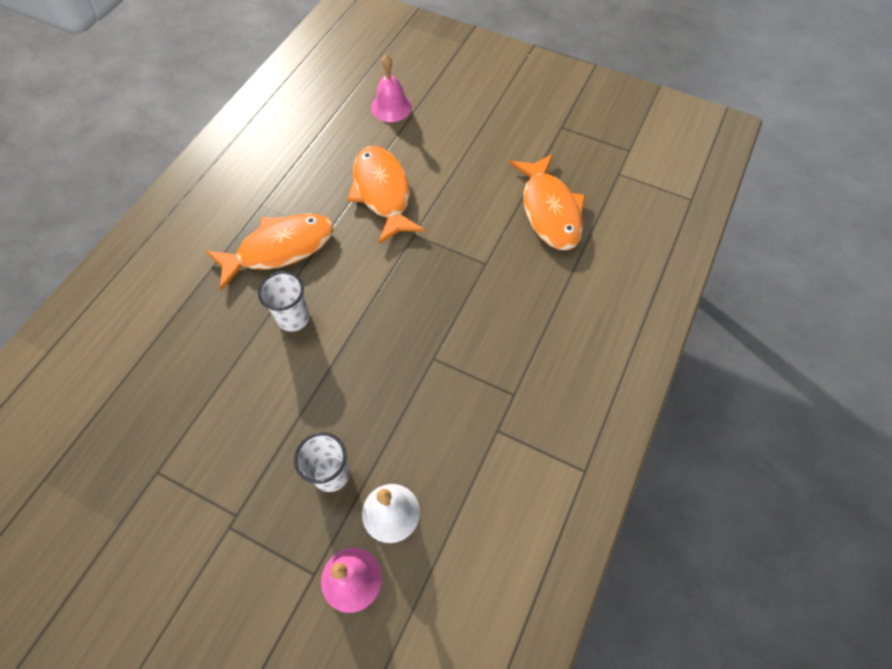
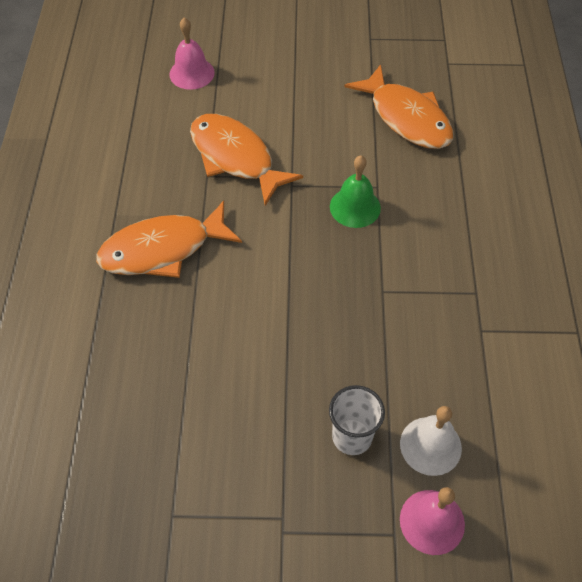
camera: 25 degrees left, 5 degrees down
(280, 249) = (163, 249): orange fish -> orange fish turned 150 degrees counterclockwise
(293, 318) = (220, 309): white cup -> none
(455, 274) = (355, 207): none -> green bell

